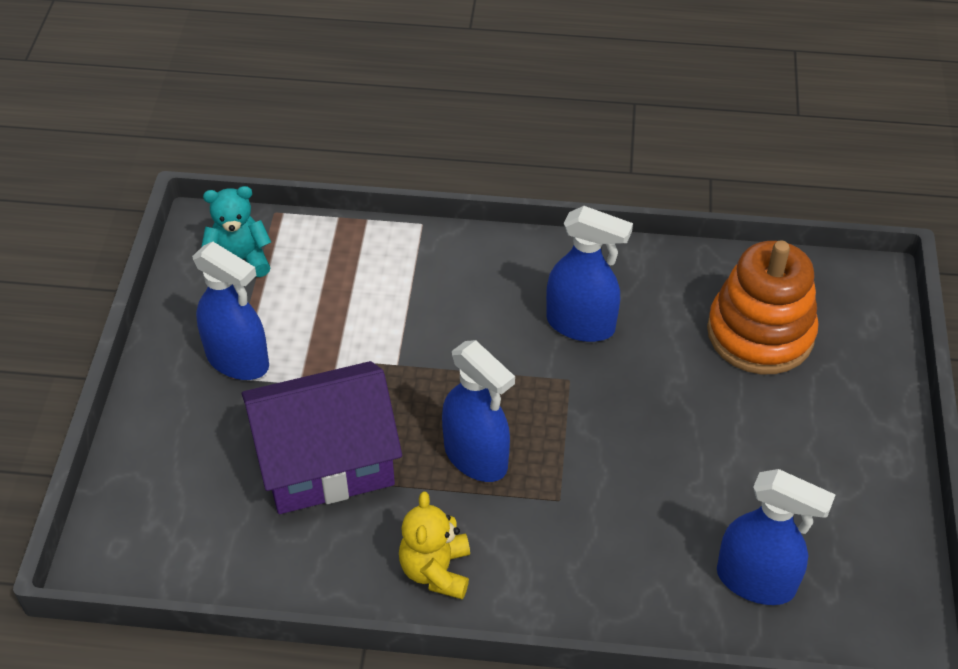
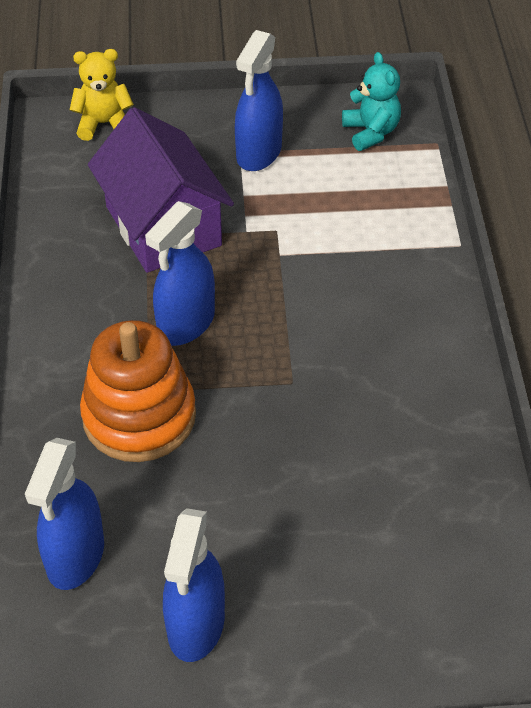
camera: 80 degrees right, 0 degrees up
(436, 570) = (63, 313): yellow teddy bear -> yellow teddy bear (104, 124)
(581, 324) = (366, 384): blue spray bottle -> blue spray bottle (196, 625)
(760, 333) = (399, 546): orange stacking toy -> orange stacking toy (139, 416)

